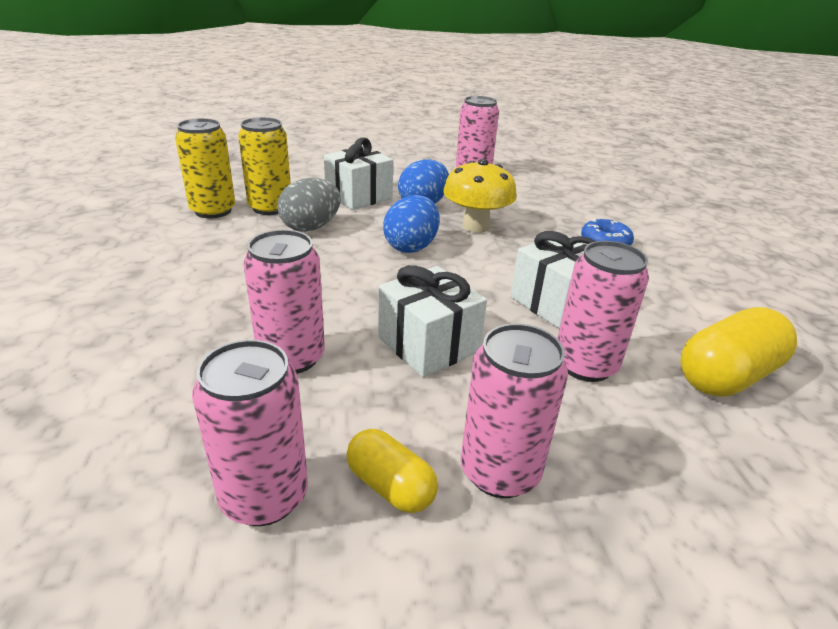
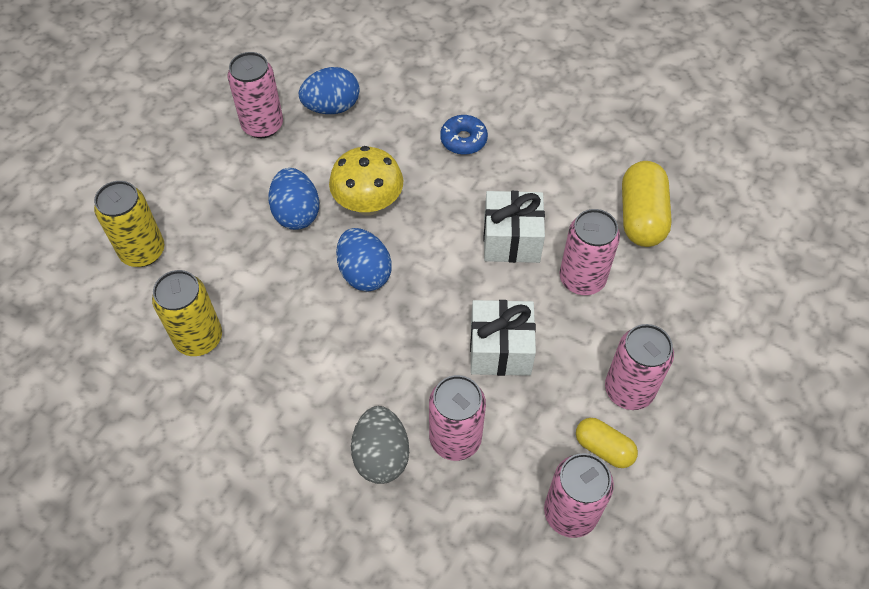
camera: 50 degrees left, 25 degrees up
(213, 211) = (164, 389): yellow can -> yellow can (143, 251)
(311, 227) = (269, 326): grey egg -> grey egg (381, 455)
(359, 196) = (236, 252): white gift -> none
(390, 486) = (603, 448): yellow capsule -> yellow capsule turned 45 degrees clockwise
(530, 187) = (332, 107): none -> blue egg

